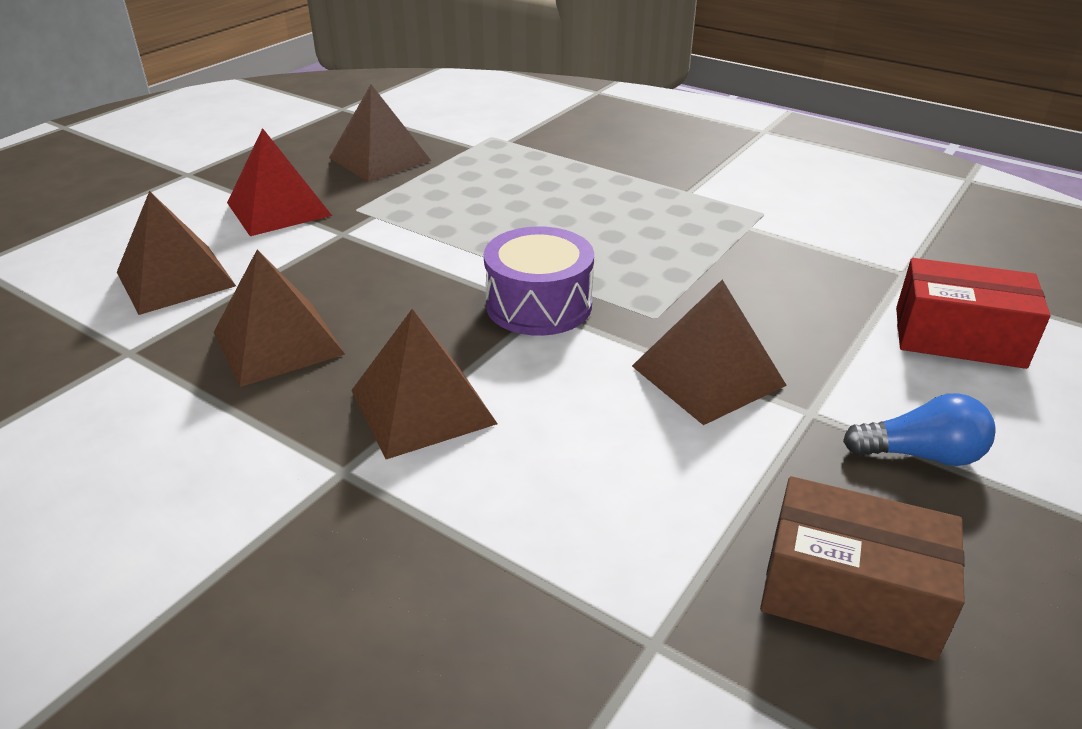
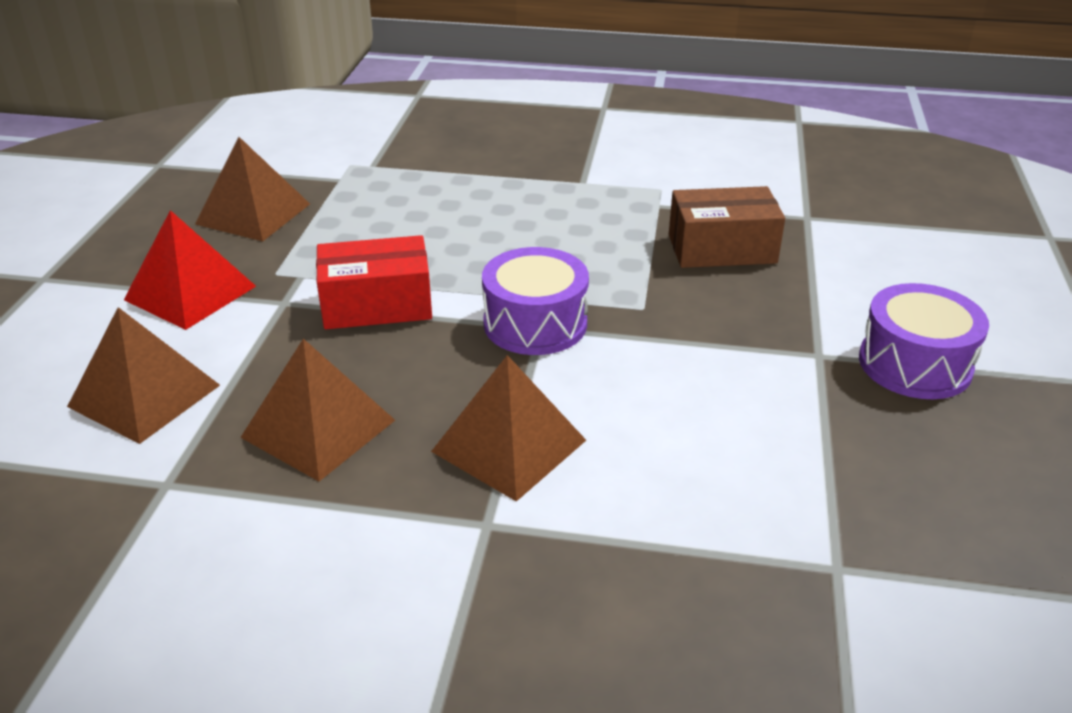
camera: 25 degrees left, 0 degrees up
(707, 375) = (722, 347): brown pyramid -> none
(850, 593) = (937, 482): brown box -> brown box (721, 249)
(920, 454) = (915, 364): blue light bulb -> purple drum
(958, 337) = (879, 262): red box -> red box (377, 305)

